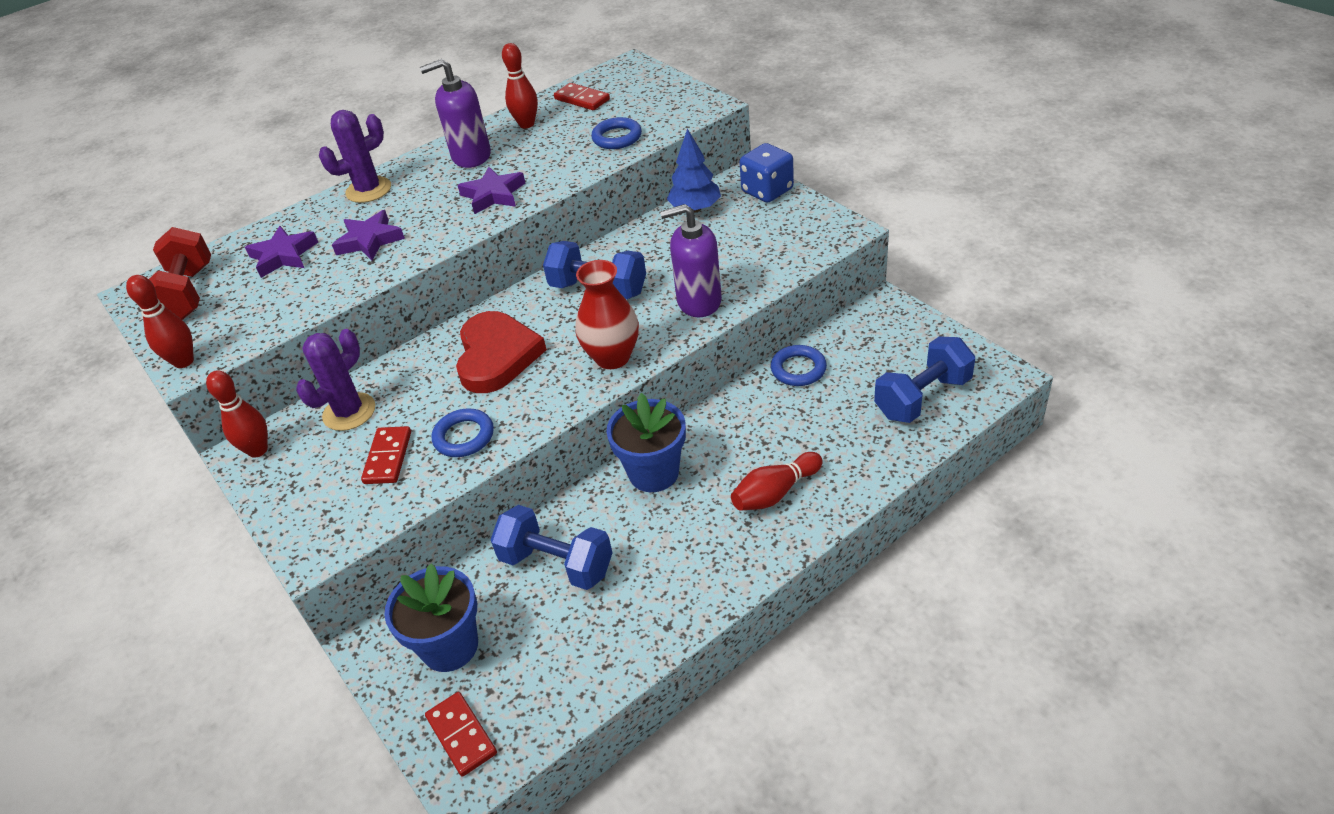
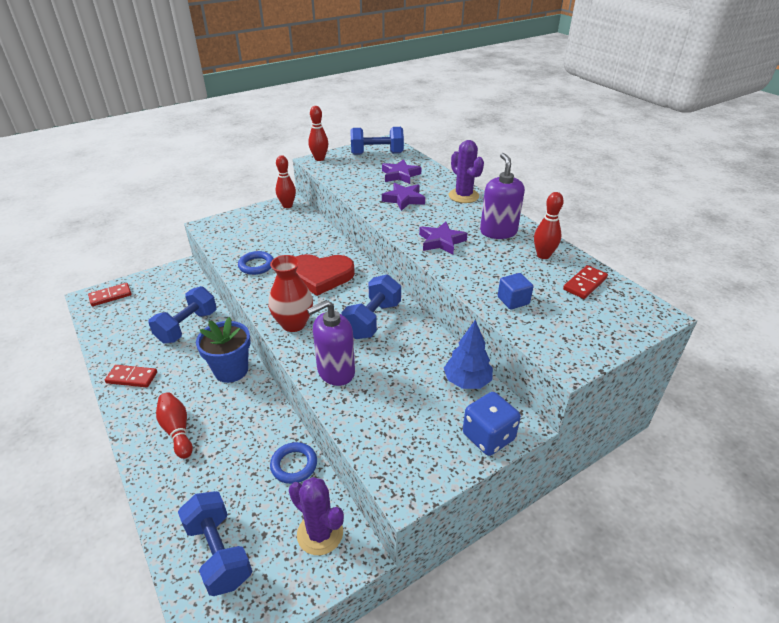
camera: 90 degrees right, 5 degrees down
(187, 294) = (377, 154): red dumbbell -> blue dumbbell
(349, 412) = (300, 228): purple cactus -> purple cactus (320, 533)
(388, 457) = (256, 242): red domino -> red domino (132, 378)
(450, 646) = (162, 291): blue flower pot -> none
(617, 137) = (513, 300): blue ring -> blue cube
(698, 301) = (335, 371): purple soap dispenser -> purple soap dispenser turned 120 degrees counterclockwise

